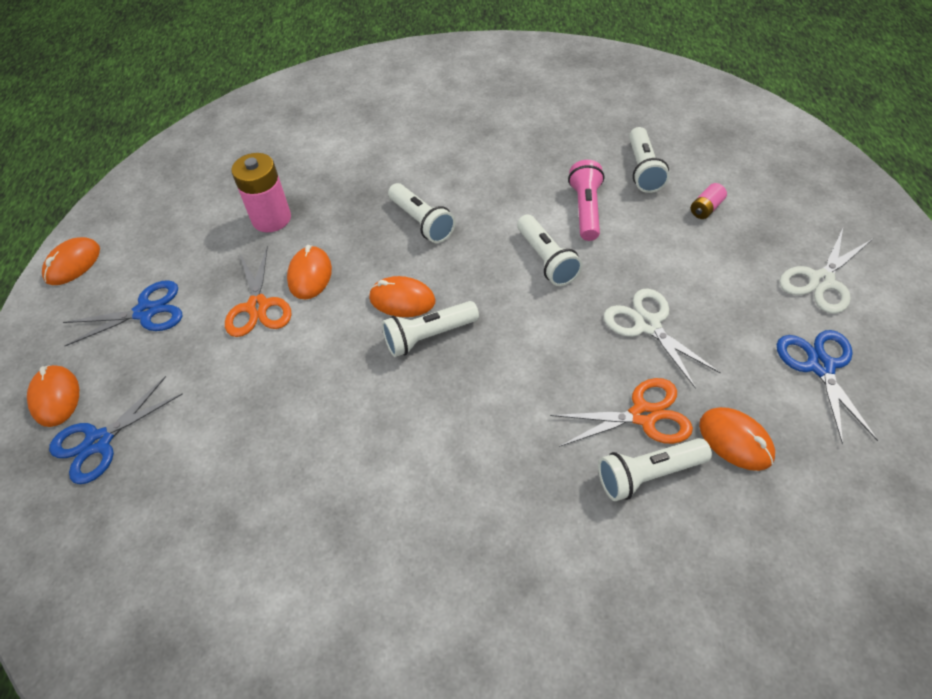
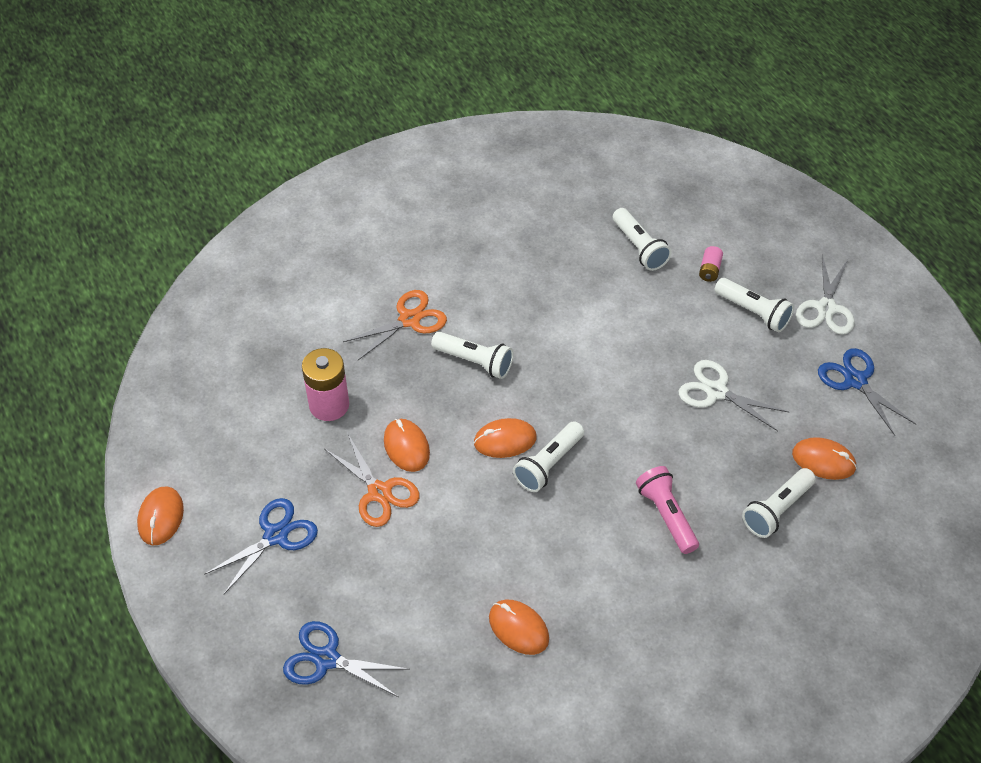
camera: 30 degrees left, 0 degrees up
(55, 397) = (253, 640): orange mouse -> orange mouse (518, 628)
(99, 441) = (327, 659): blue scissors -> blue scissors turned 90 degrees clockwise
(547, 260) = (605, 361): white flashlight -> white flashlight (753, 312)
(586, 210) = (611, 303): pink flashlight -> pink flashlight (666, 515)
(643, 415) = (750, 466): orange scissors -> orange scissors (409, 320)

